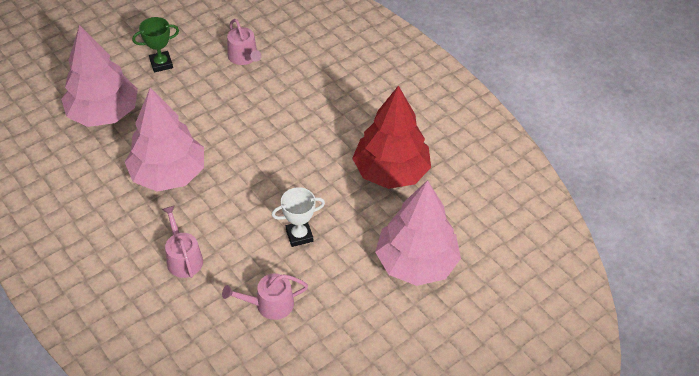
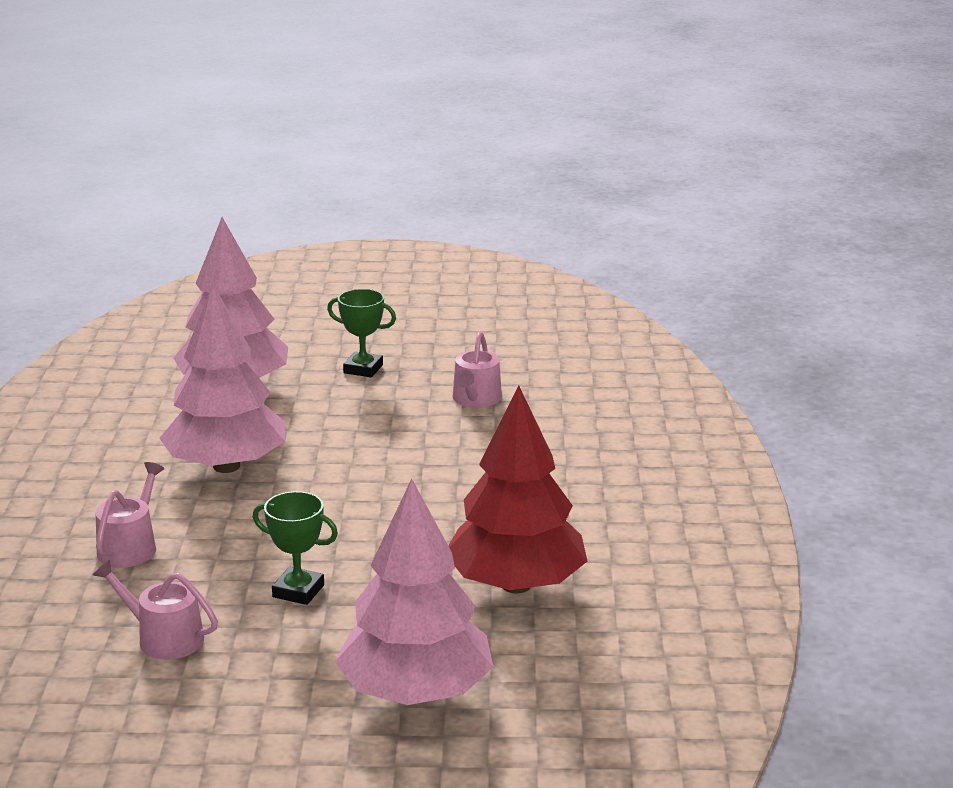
camera: 40 degrees right, 25 degrees down
(299, 235) = (298, 591): white trophy -> green trophy

